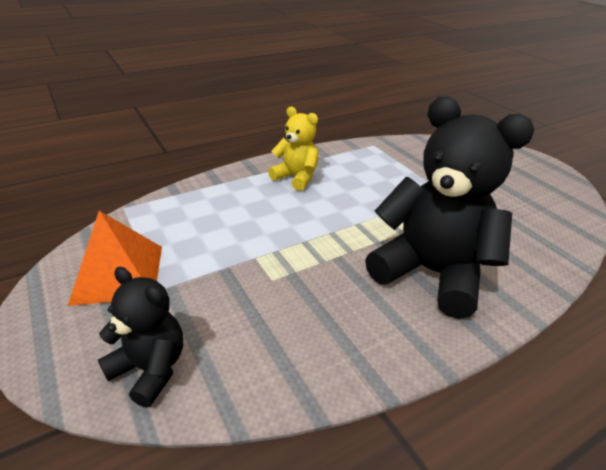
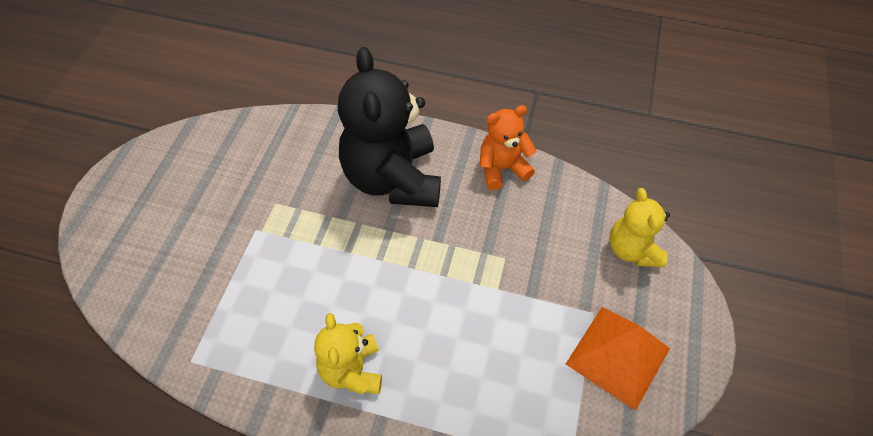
camera: 135 degrees left, 20 degrees up
(150, 369) = (632, 250): black teddy bear -> yellow teddy bear
(364, 353) = (502, 168): none -> orange teddy bear

